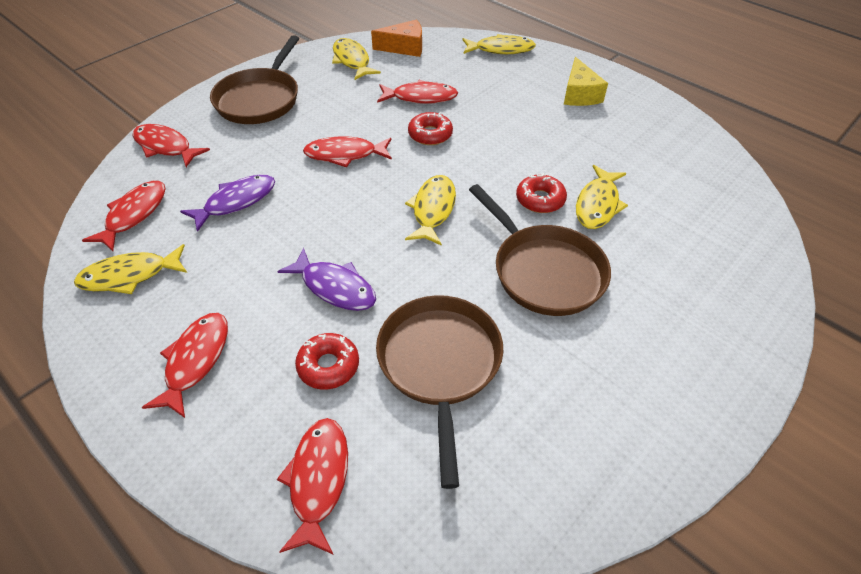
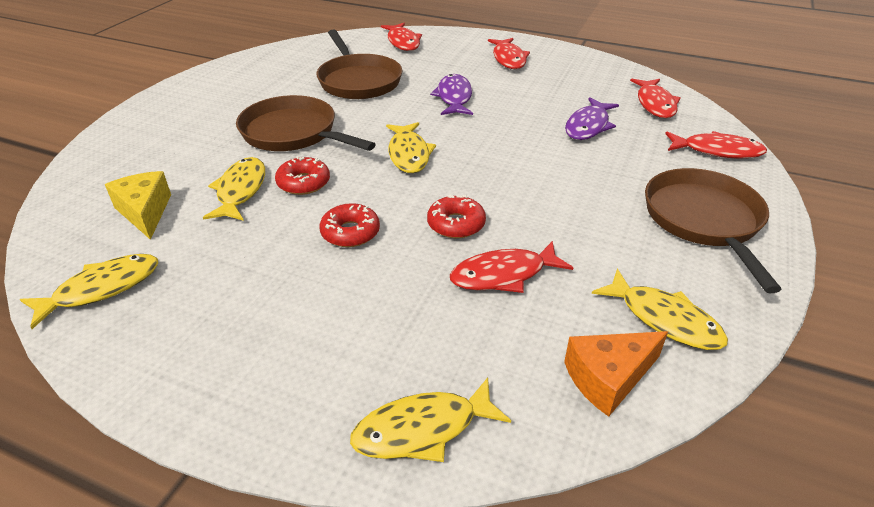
camera: 160 degrees right, 10 degrees down
(130, 276) = (601, 78): yellow fish -> yellow fish (101, 289)
(328, 366) = (428, 69): red donut -> red donut (350, 232)
(335, 287) = (454, 97): purple fish -> purple fish turned 75 degrees clockwise
(345, 154) = (534, 181): red fish -> none
(579, 94) = (255, 345): yellow cheese -> yellow cheese (145, 212)

